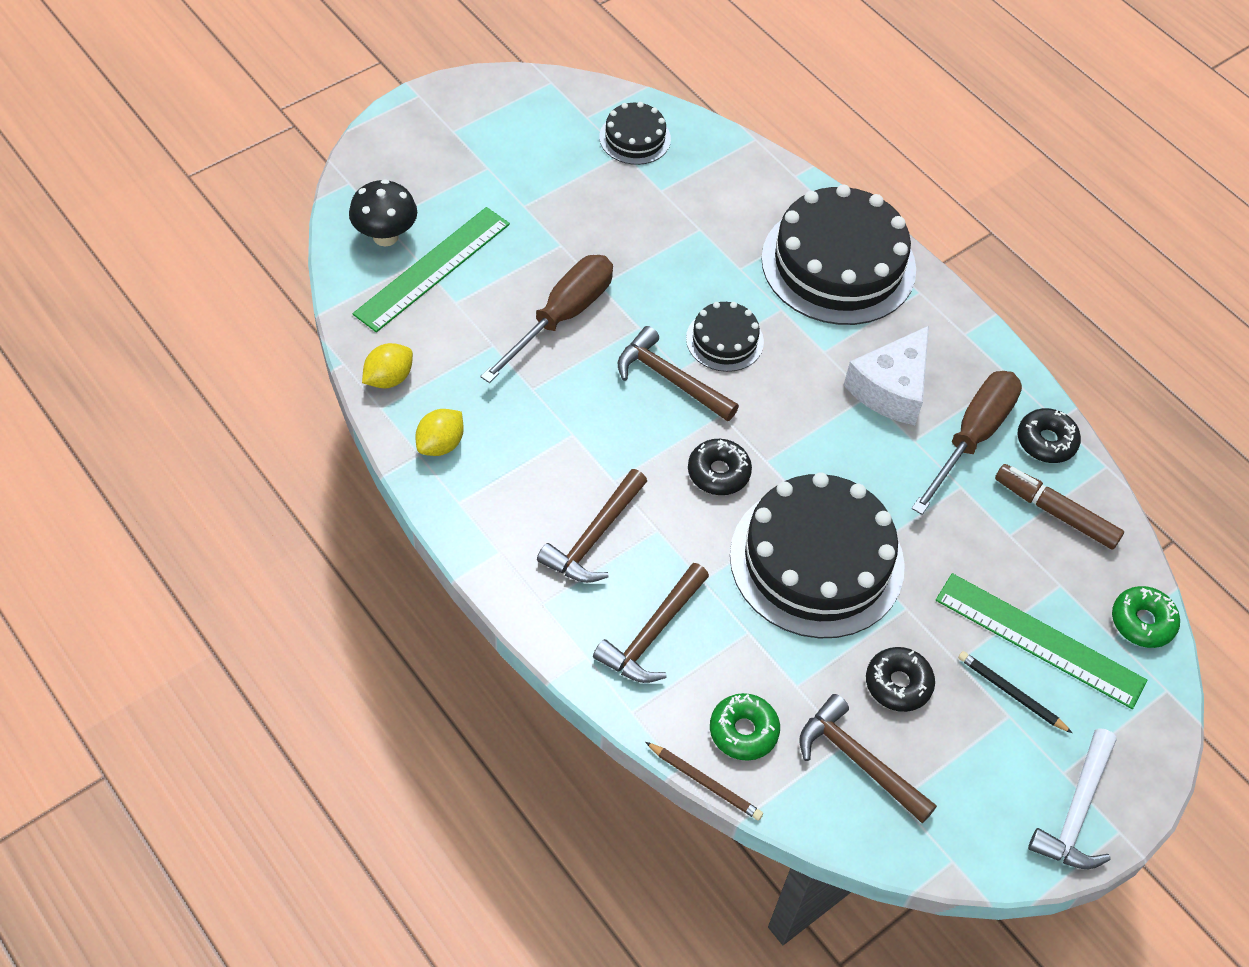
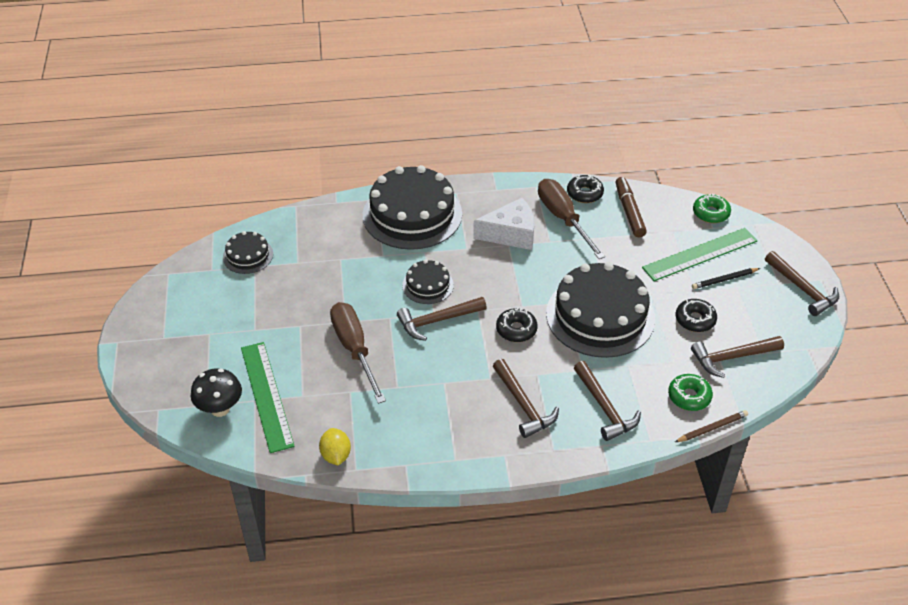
camera: 55 degrees left, 10 degrees down
(440, 444) = (406, 450): yellow lemon -> none
(891, 388) = (511, 234): white cheese -> white cheese turned 75 degrees counterclockwise
(1055, 512) = (629, 211): brown marker -> brown marker turned 105 degrees clockwise
(1076, 811) = (802, 289): white hammer -> brown hammer

